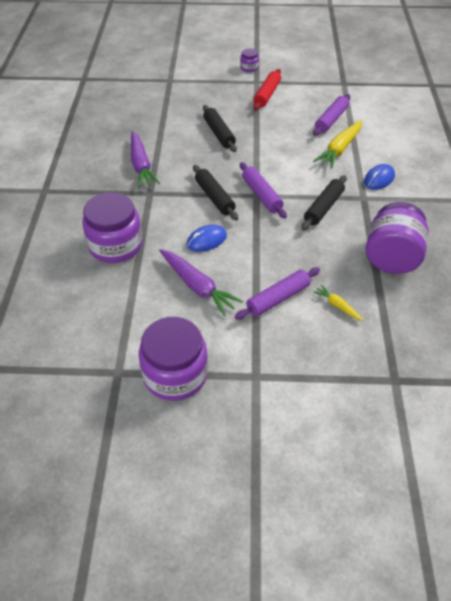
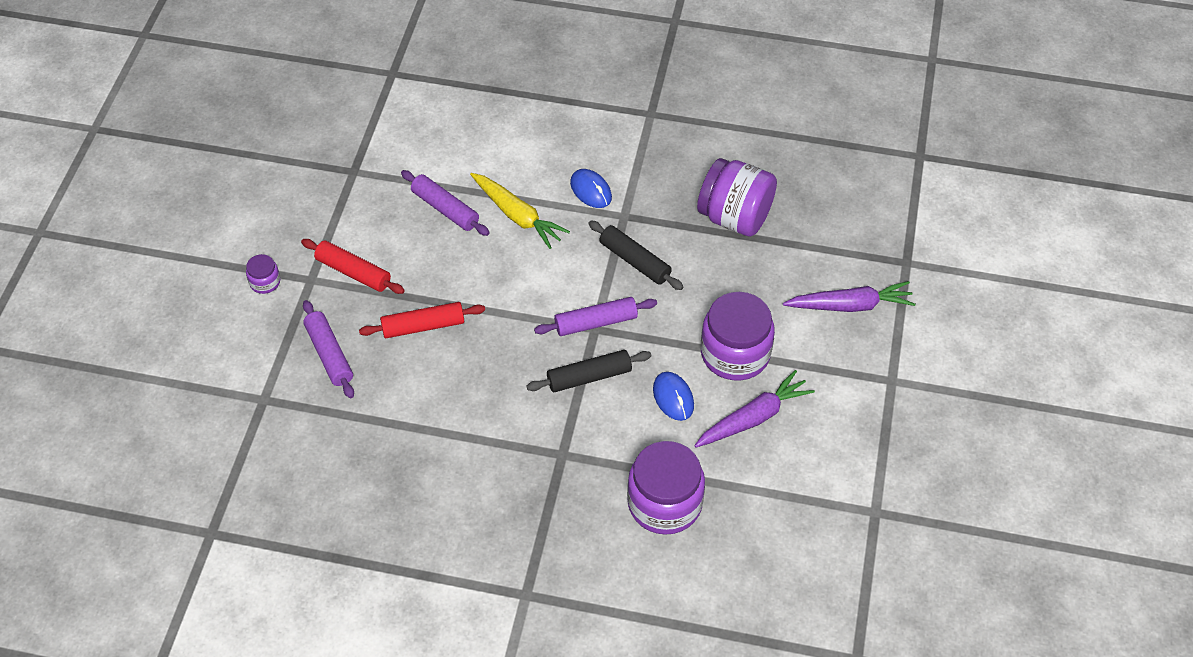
camera: 80 degrees left, 5 degrees up
(141, 165) = (494, 460): purple carrot -> purple carrot (850, 305)
(175, 374) = (883, 455): purple jar -> purple jar (735, 353)
(219, 133) = (440, 350): black rolling pin -> none
(235, 125) = (423, 326): none -> red rolling pin
(278, 298) = (784, 339): purple rolling pin -> purple rolling pin (329, 354)
(337, 306) = (802, 286): yellow carrot -> none

